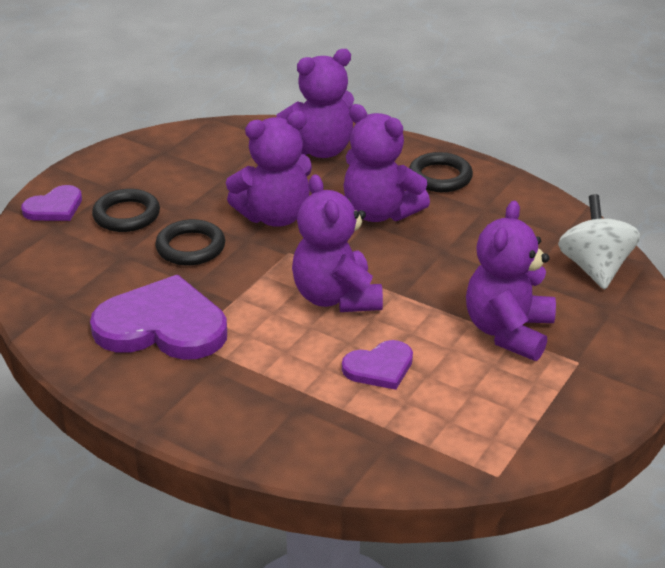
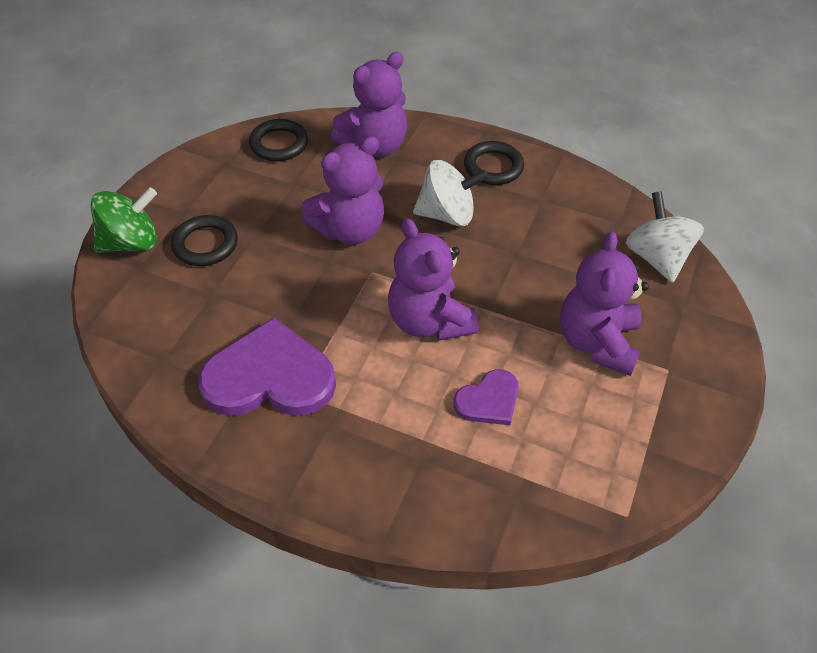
camera: 10 degrees left, 15 degrees up
(54, 207) = (131, 242): purple heart -> green spinning top
(190, 247) = (276, 276): black ring -> black ring (279, 144)
(380, 212) = (447, 214): purple teddy bear -> white spinning top

